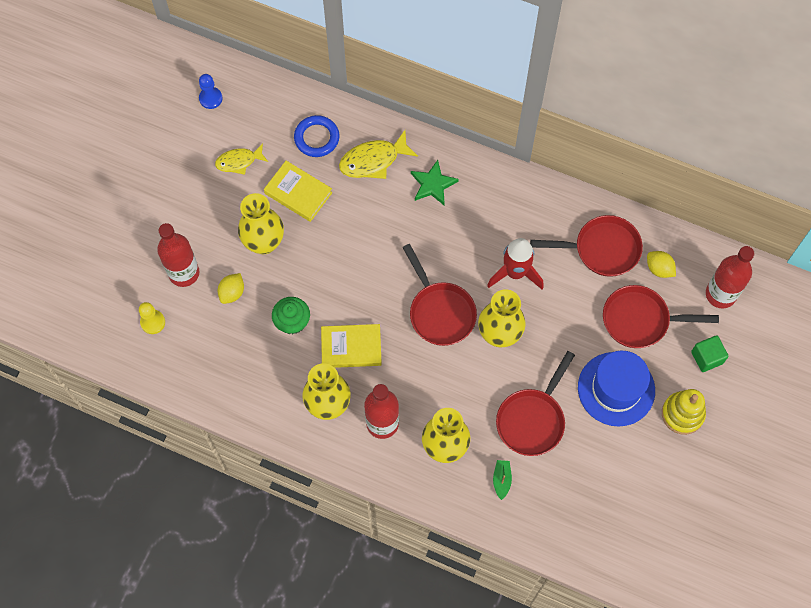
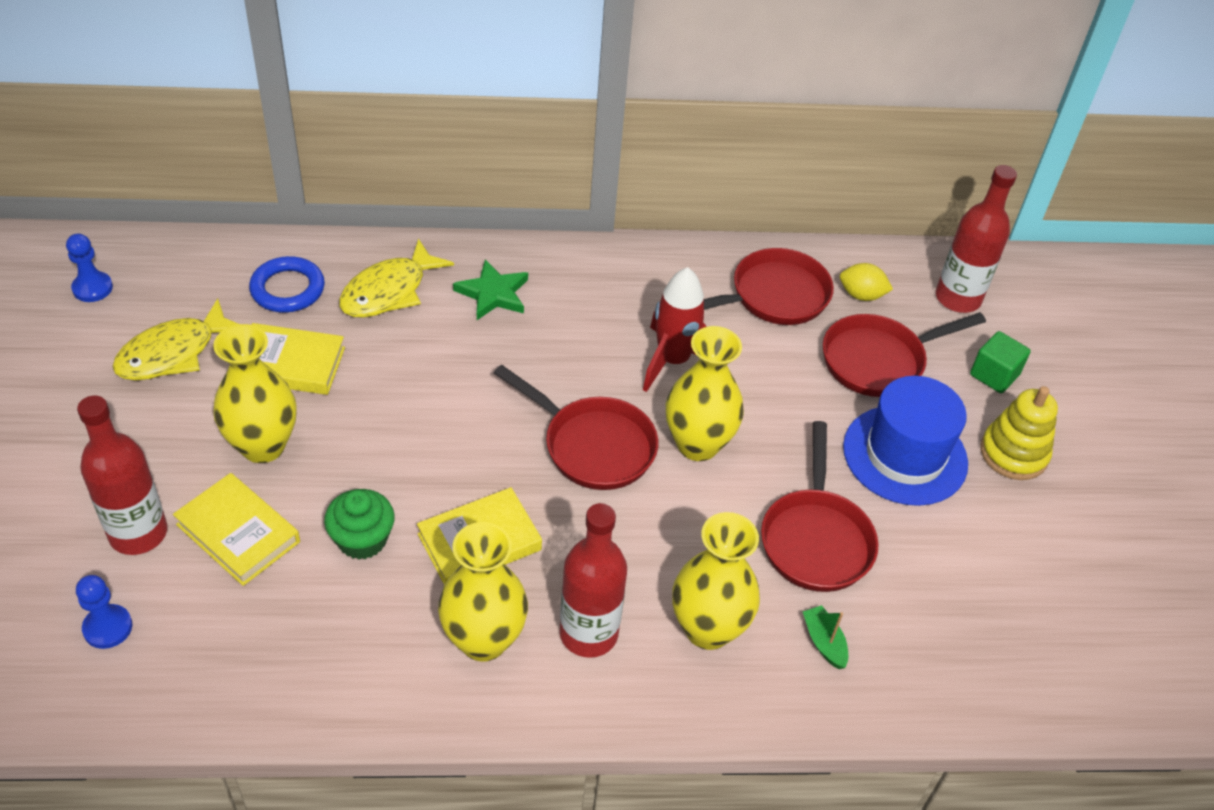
camera: 30 degrees left, 20 degrees down
(153, 322) = (108, 628): yellow pawn -> blue pawn
(232, 293) = (238, 533): yellow lemon -> yellow book
(239, 161) = (173, 353): yellow fish -> yellow fish, size x1.50

